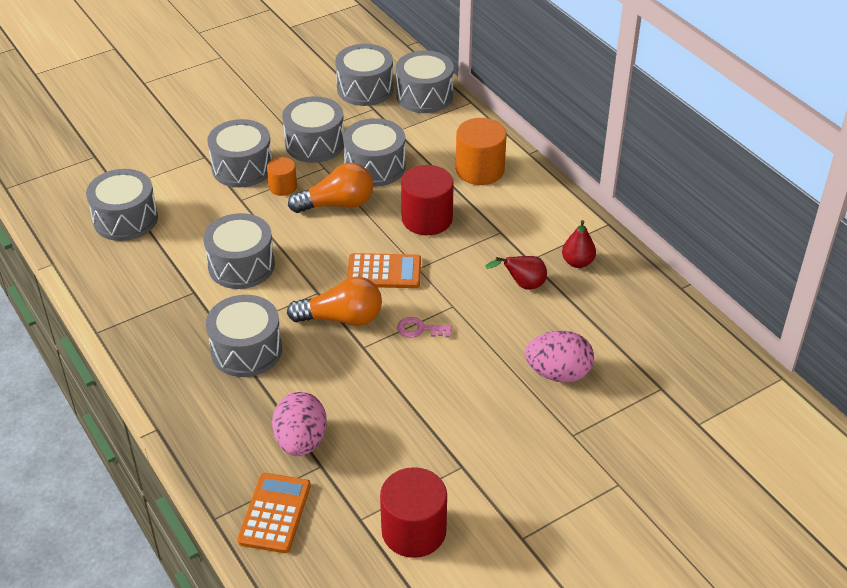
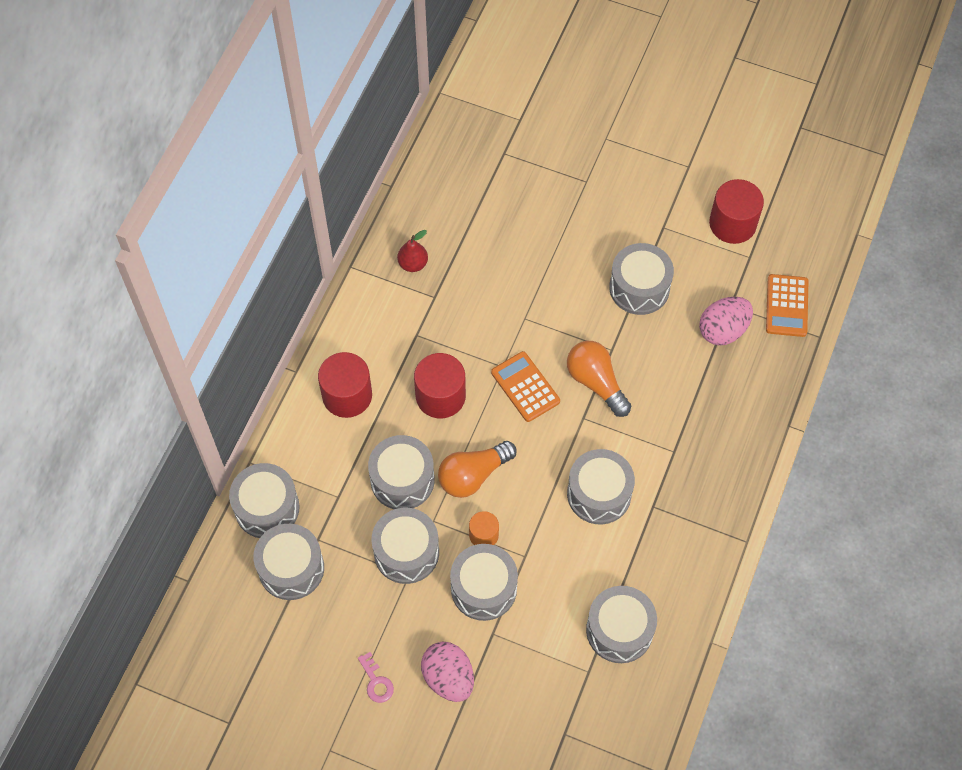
camera: 125 degrees left, 20 degrees up
(246, 350) = (677, 423): grey drum -> grey drum (639, 288)
(275, 513) = (786, 306): orange calculator -> orange calculator turned 60 degrees counterclockwise
(337, 204) = (473, 475): orange light bulb -> orange light bulb turned 75 degrees counterclockwise
(420, 329) = (565, 324): pink key -> pink key (376, 681)
(480, 170) = (347, 395): orange cylinder -> red cylinder
(522, 285) = (466, 286): red pear -> none
(558, 373) = (539, 217): pink egg -> pink egg (448, 678)

